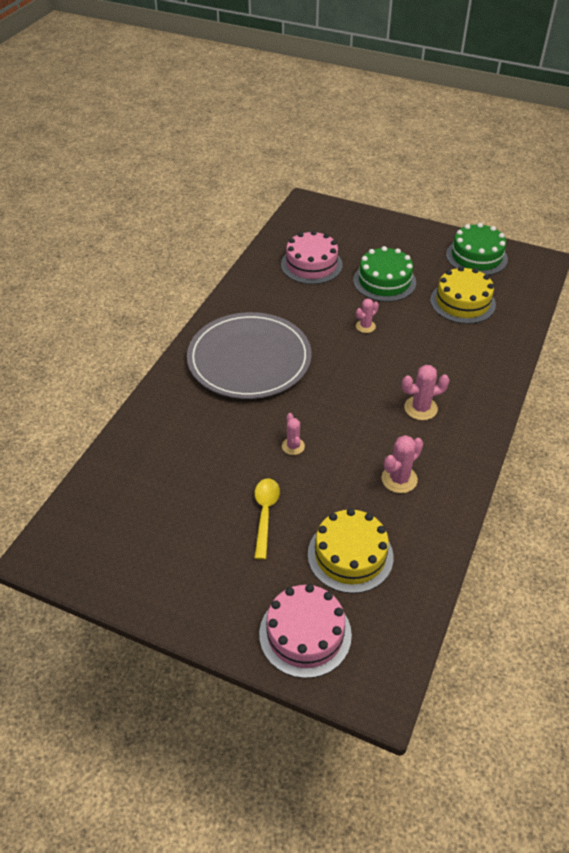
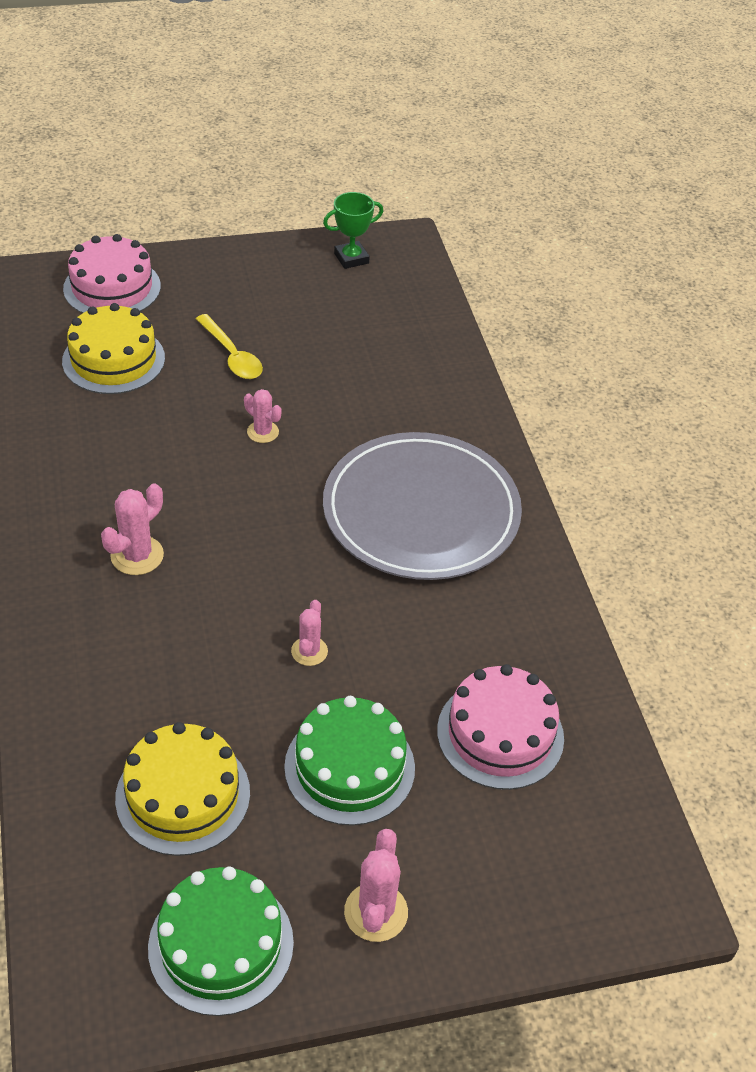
camera: 140 degrees right, 0 degrees up
(98, 559) = (351, 258): none -> green trophy
(399, 479) = (109, 453): pink cactus -> pink cactus (376, 912)

